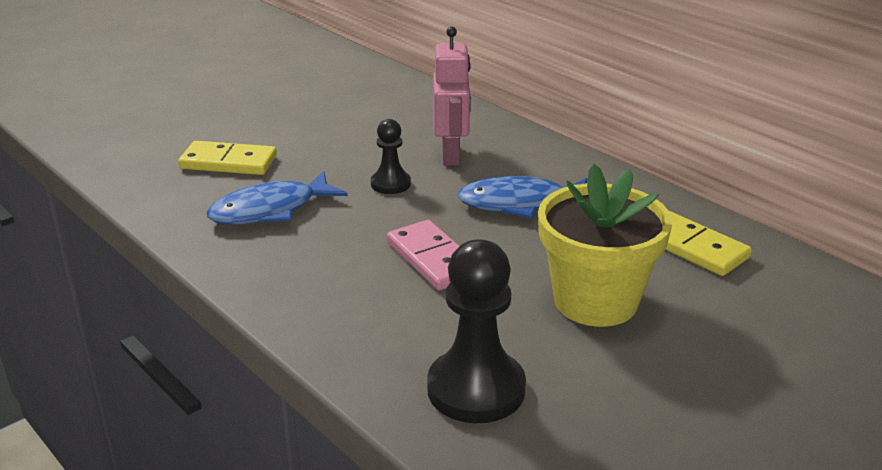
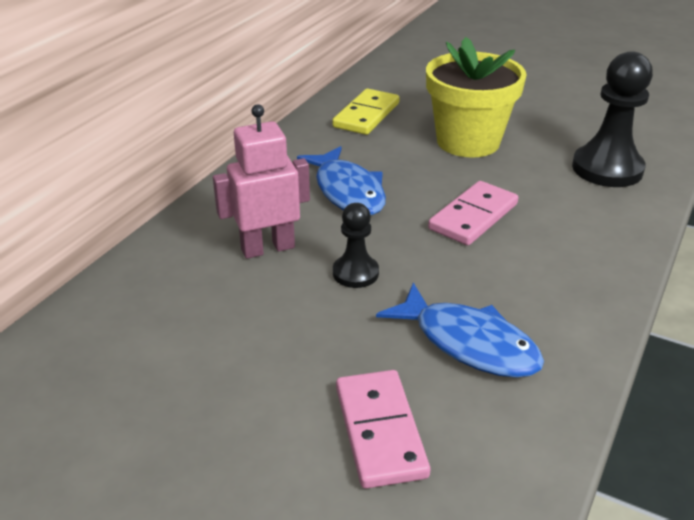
camera: 110 degrees left, 5 degrees up
(228, 162) = (379, 431): yellow domino -> pink domino

